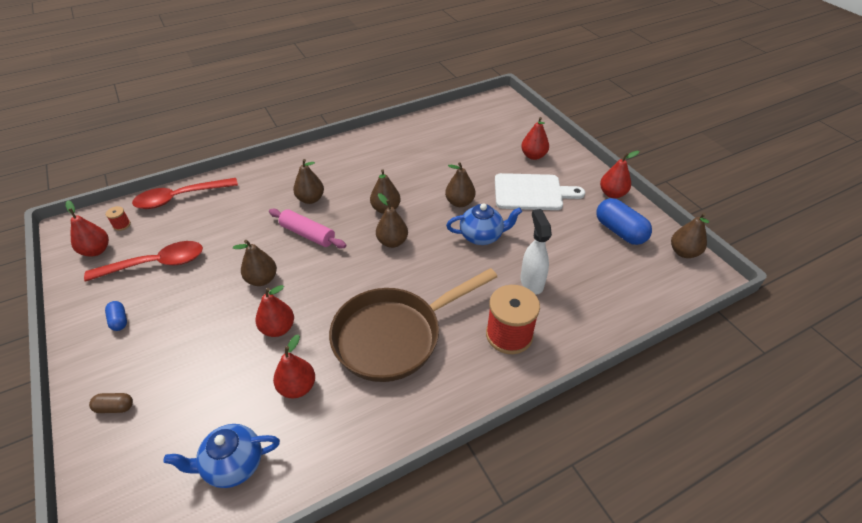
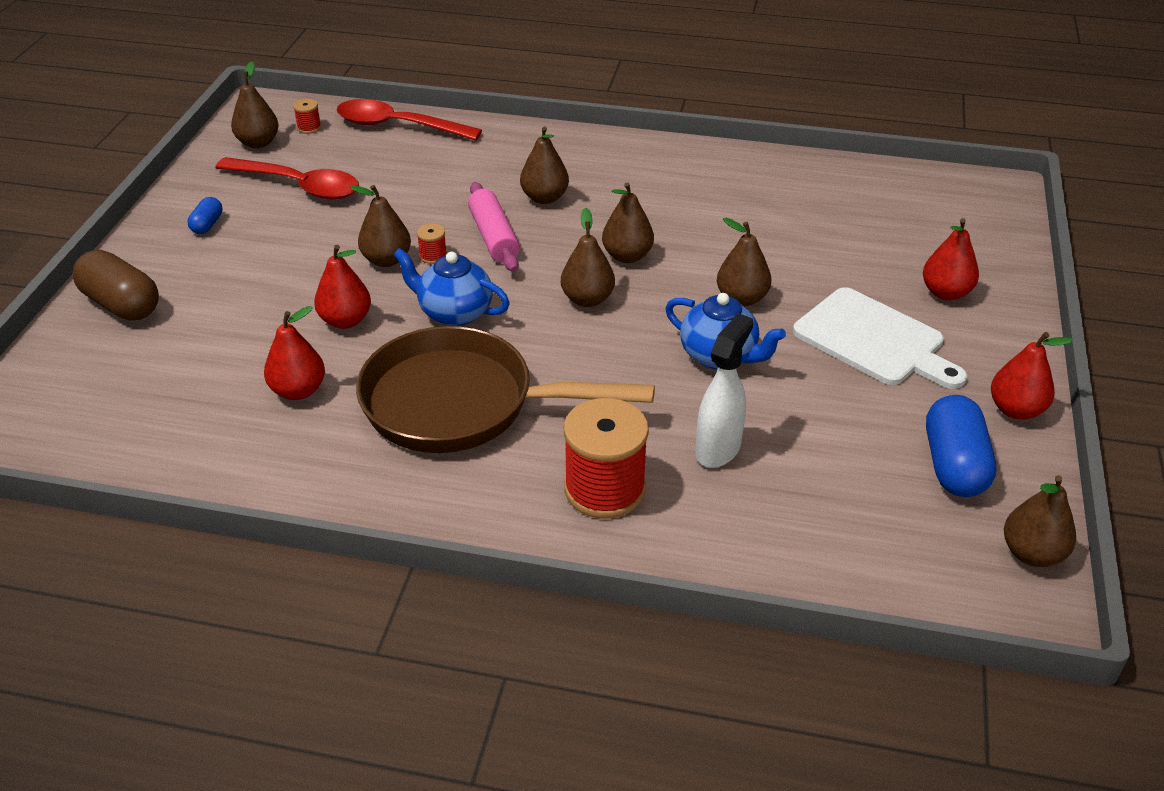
camera: 40 degrees right, 5 degrees down
(96, 250) = (258, 143): red pear -> brown pear
(115, 407) = (121, 304): brown capsule -> brown capsule, size x1.96
(233, 465) = (161, 422): blue teapot -> blue teapot (454, 312)
(286, 262) = (433, 256): none -> red spool

